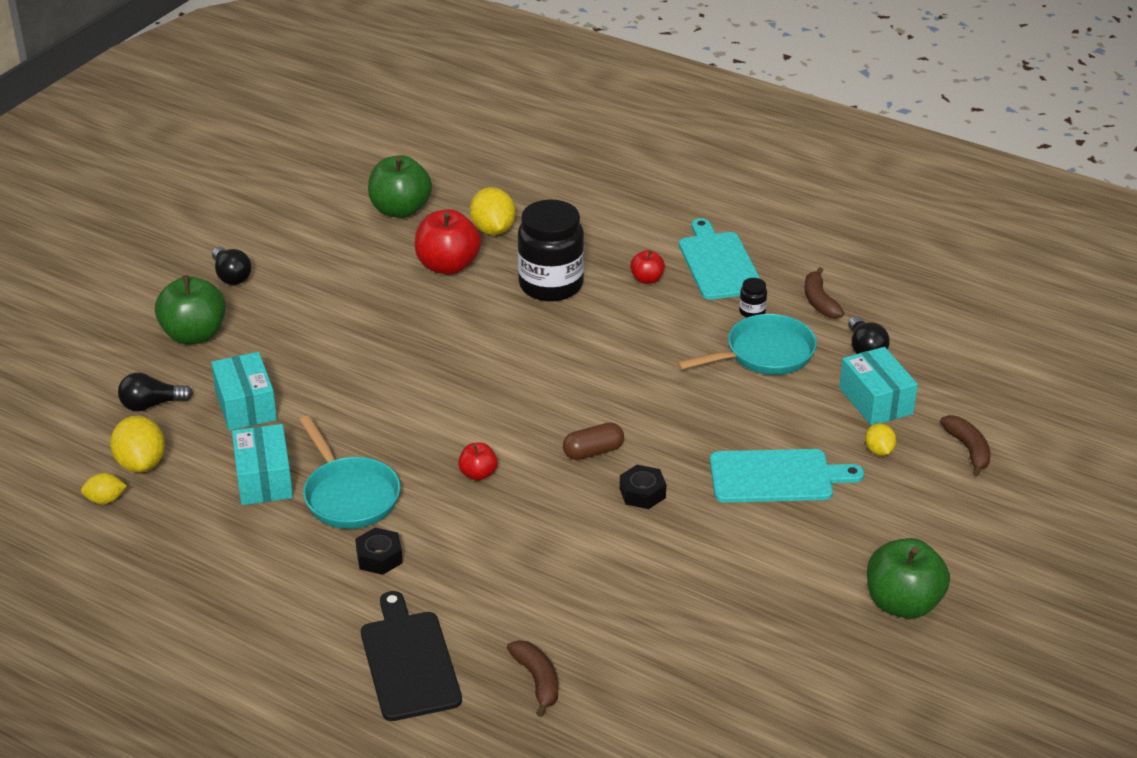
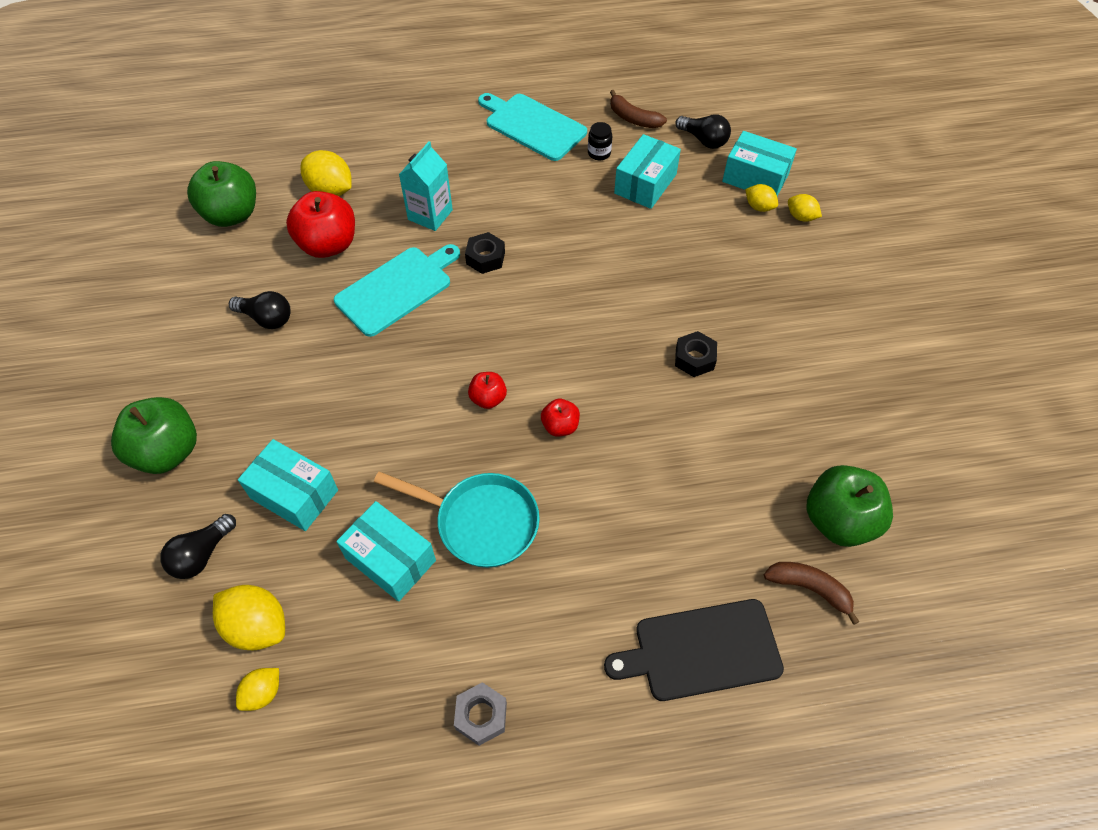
camera: 40 degrees left, 20 degrees up
(219, 597) = (481, 716): none -> grey nut
(231, 276) = (141, 368): black light bulb -> black light bulb (266, 318)
(379, 557) = (570, 565): black nut -> black nut (485, 258)
(409, 661) = (701, 651): black cutting board -> black cutting board turned 45 degrees counterclockwise
(551, 285) = (430, 215): black jar -> turquoise carton
(593, 452) = (621, 345): brown capsule -> none
(647, 279) = (496, 168): red apple -> red apple (488, 398)
(764, 354) = (645, 184): turquoise pan -> turquoise box
(776, 476) = (764, 282): turquoise cutting board -> turquoise cutting board (397, 288)
(848, 423) = (759, 207): none -> yellow lemon
(903, 604) = (949, 332): green apple -> green apple (839, 520)
(968, 450) = (849, 181): brown banana -> none

